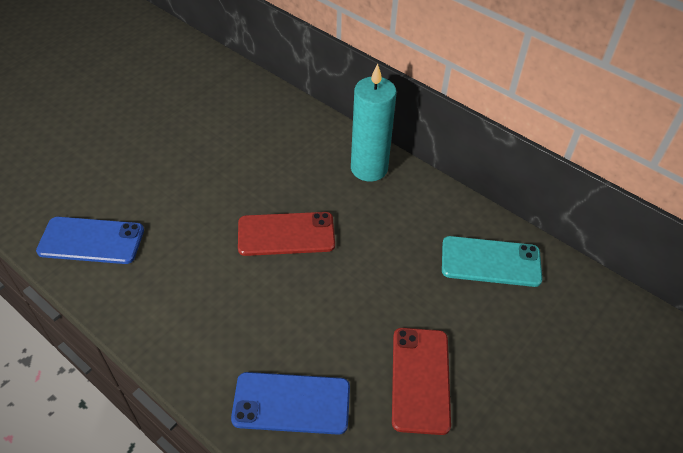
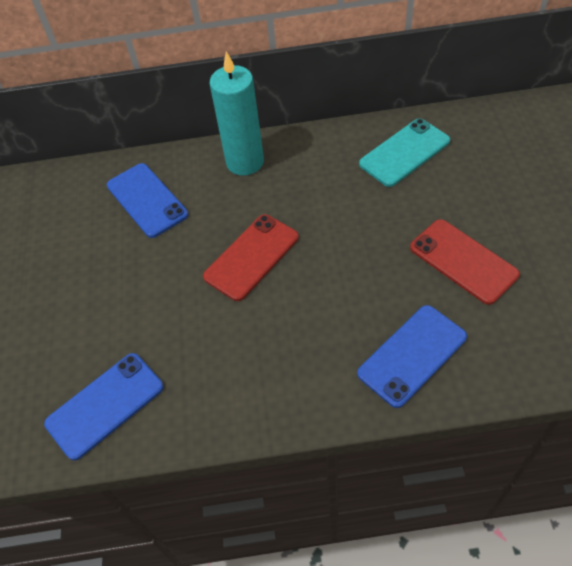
camera: 40 degrees left, 5 degrees up
(277, 140) = (147, 200): none -> blue phone

